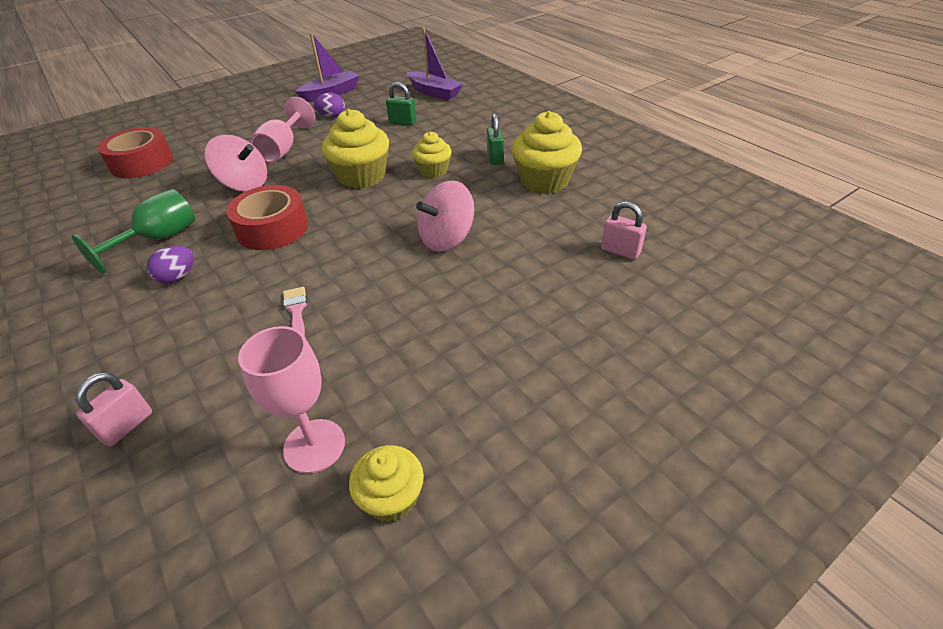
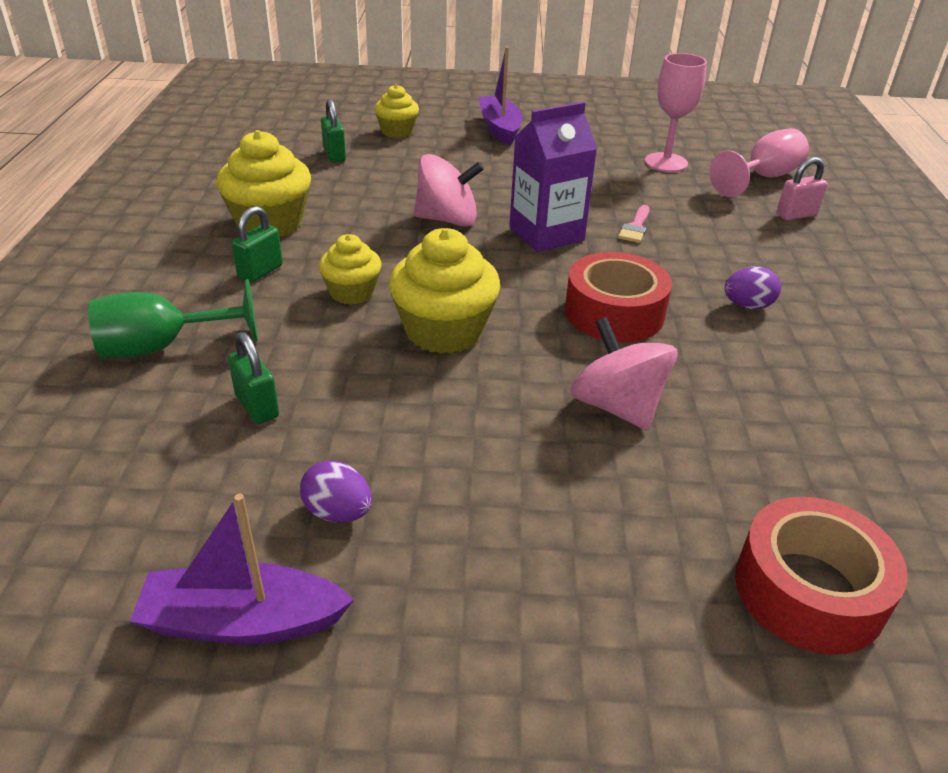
camera: 145 degrees left, 5 degrees down
(158, 239) = (771, 367): green goblet -> green goblet (163, 347)
(283, 149) = (507, 458): pink goblet -> pink goblet (762, 178)
(364, 264) = (546, 234): none -> purple carton
(391, 498) = (634, 135): yellow cupcake -> yellow cupcake (397, 131)
(434, 92) = (81, 461): purple boat -> purple boat (500, 129)
(620, 251) = (334, 155): pink padlock -> green padlock

